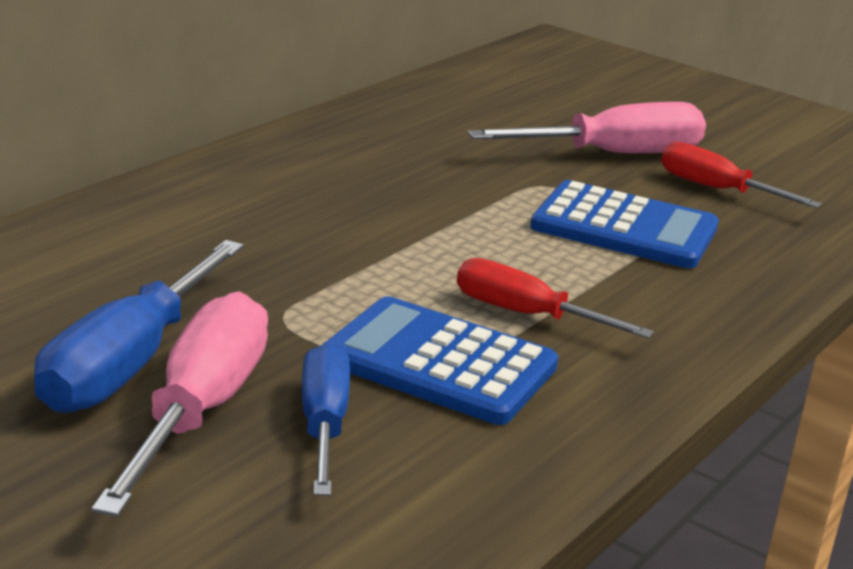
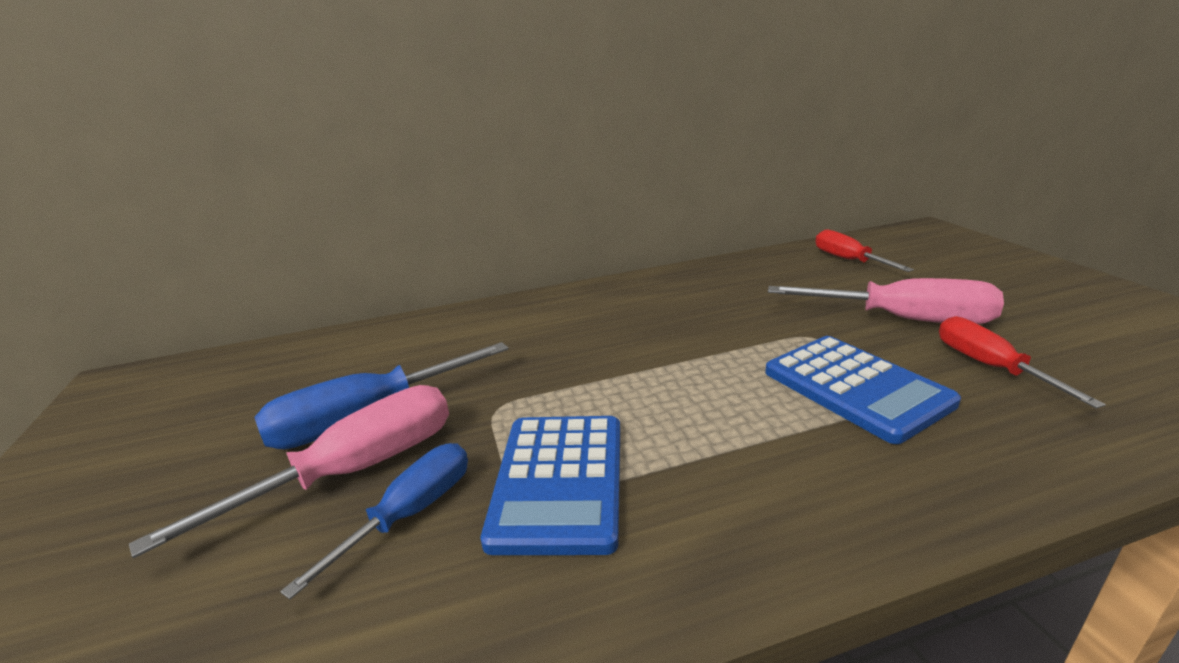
camera: 40 degrees right, 0 degrees up
(439, 363) = (559, 481): blue calculator -> blue calculator turned 150 degrees counterclockwise
(527, 315) = (681, 454): red screwdriver -> red screwdriver (849, 260)

